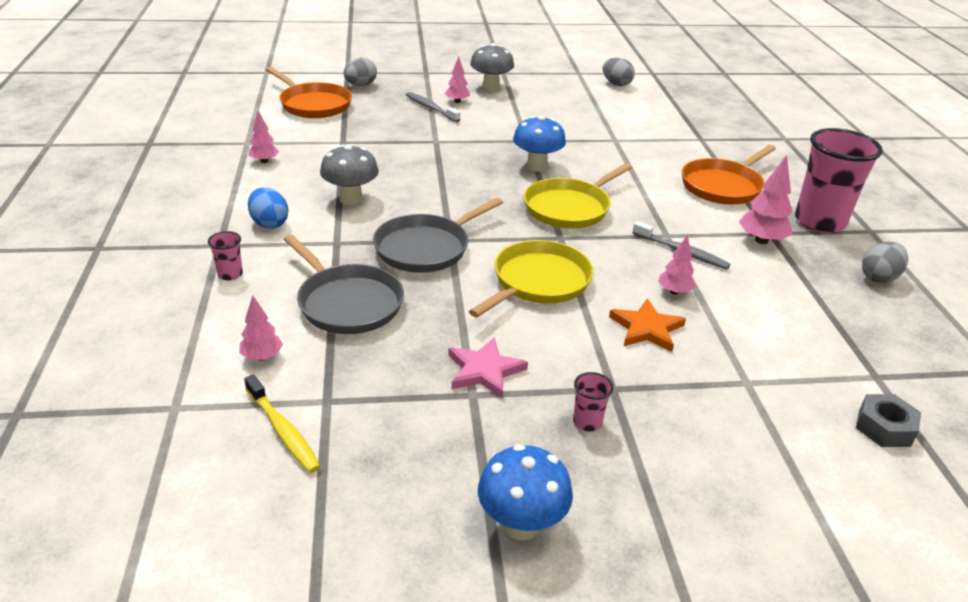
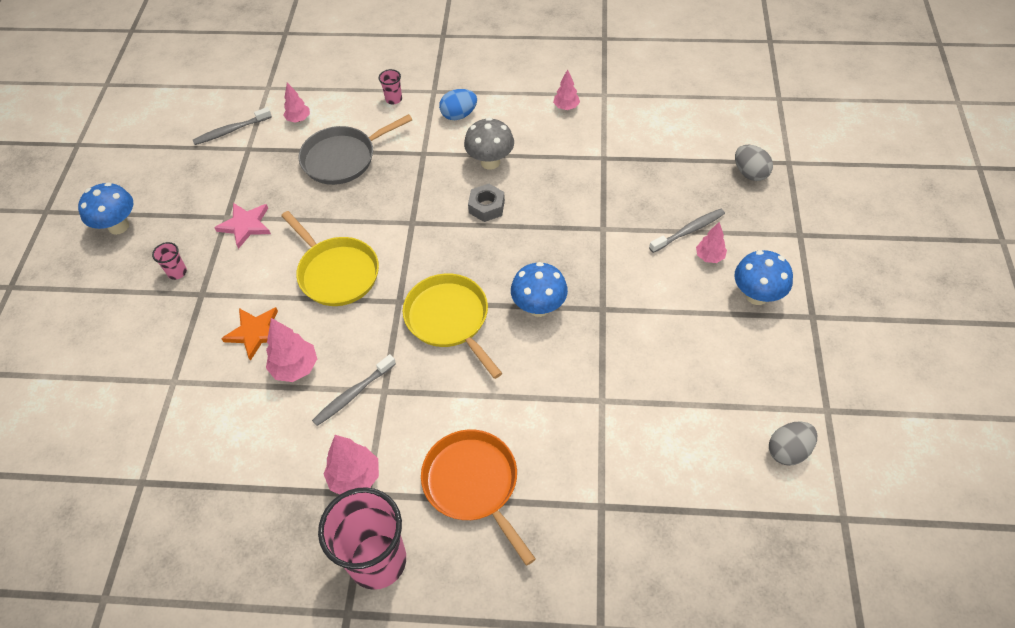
camera: 105 degrees right, 20 degrees up
(283, 430) = (231, 131): yellow toothbrush -> grey toothbrush
(313, 104) = (692, 136): orange pan -> none
(426, 248) = (403, 206): grey pan -> none
(491, 88) = (756, 295): grey mushroom -> blue mushroom
(674, 291) = (295, 368): pink tree -> pink tree, size x1.56
(879, 277) = (262, 567): grey egg -> none
(884, 427) = (92, 457): grey nut -> grey nut (486, 207)

